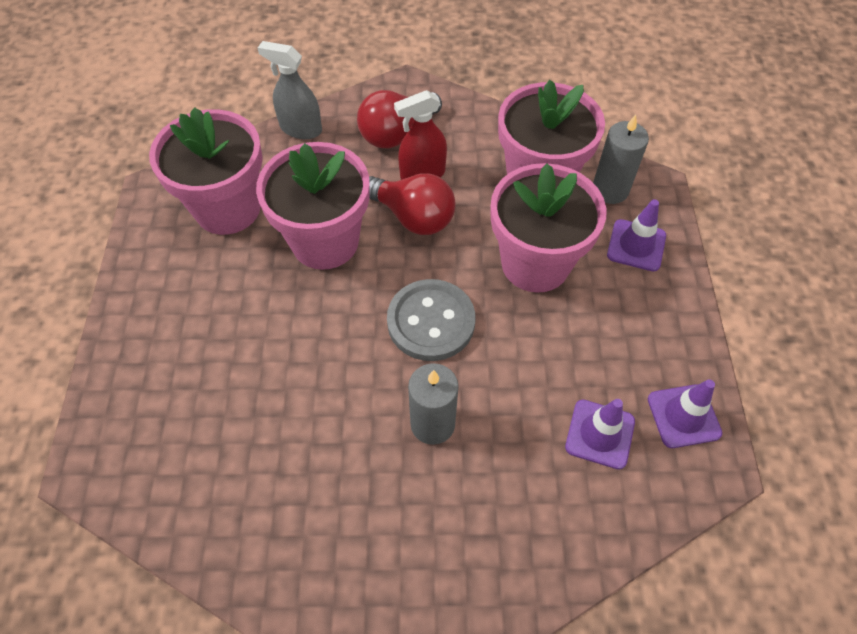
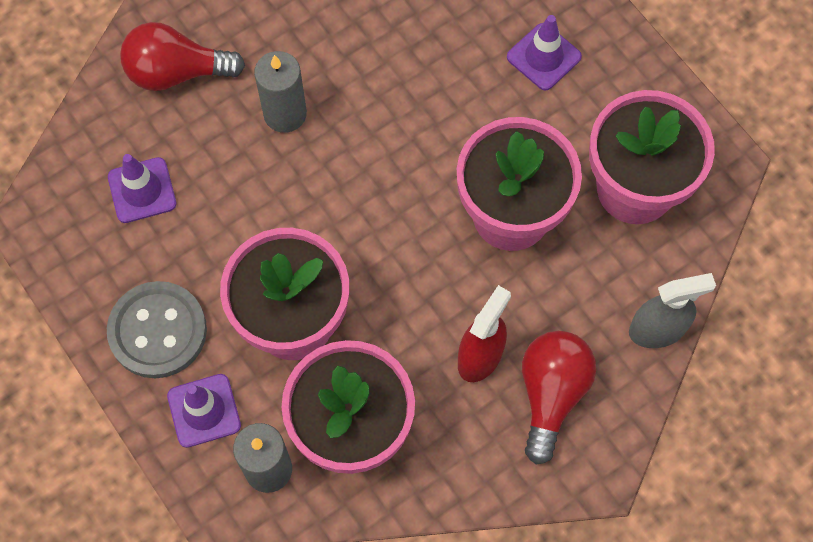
camera: 145 degrees right, 10 degrees up
(413, 217) = (450, 297): red light bulb -> red light bulb (176, 72)
(431, 322) = (350, 199): grey button -> grey button (158, 331)
(683, 416) = (77, 250): purple traffic cone -> purple traffic cone (543, 57)

